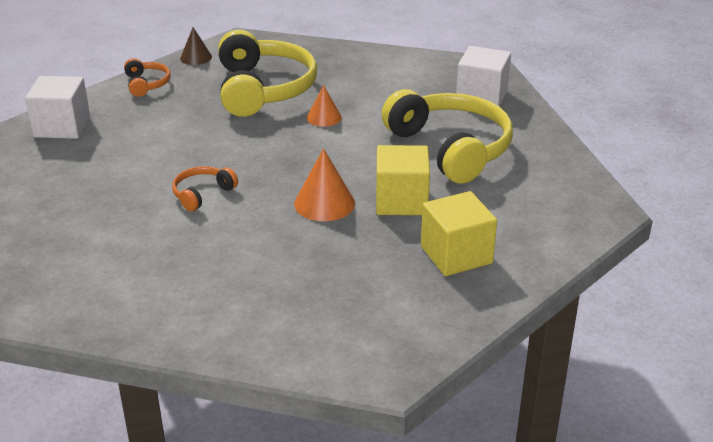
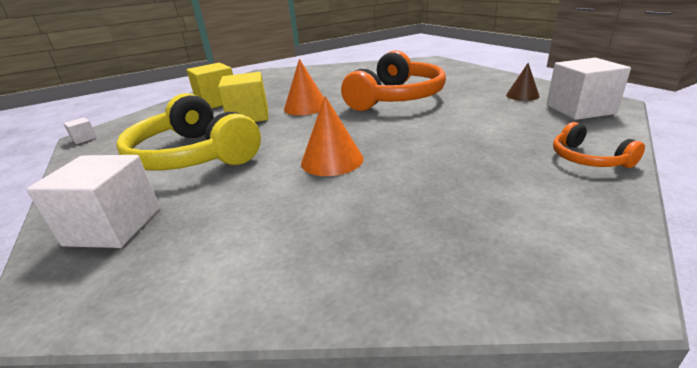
camera: 170 degrees right, 5 degrees down
(196, 57) = (603, 214): brown cone -> brown cone (522, 95)
(202, 194) = (396, 98): orange headphones -> orange headphones, size x2.20
(264, 89) = (431, 180): yellow headphones -> none
(324, 117) = (332, 160): orange cone -> orange cone, size x1.54
(606, 205) = (84, 139): none -> white cube

